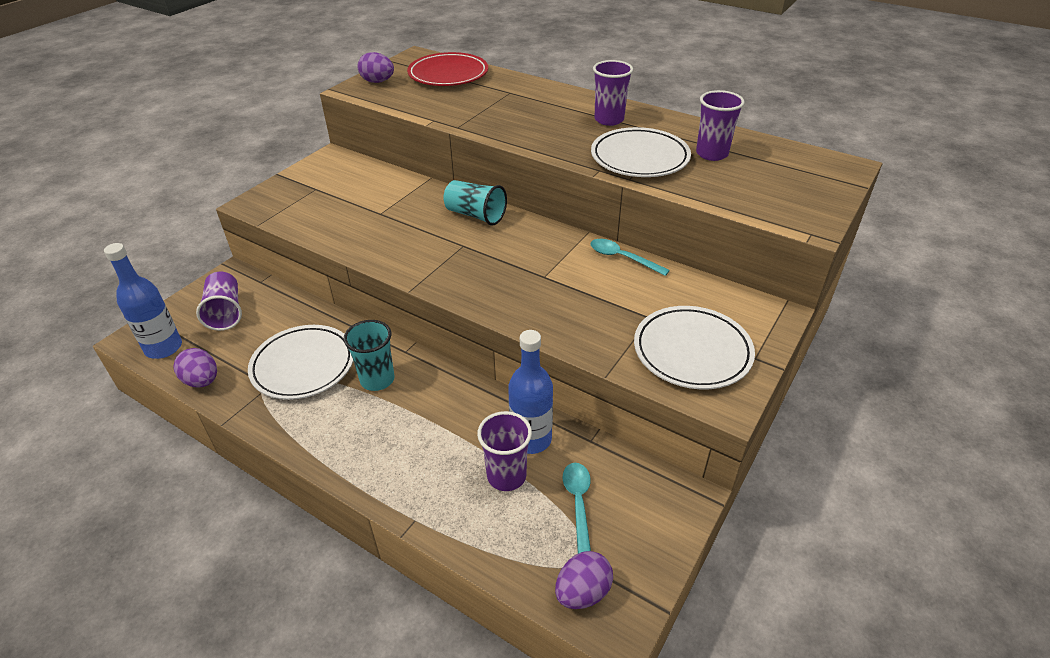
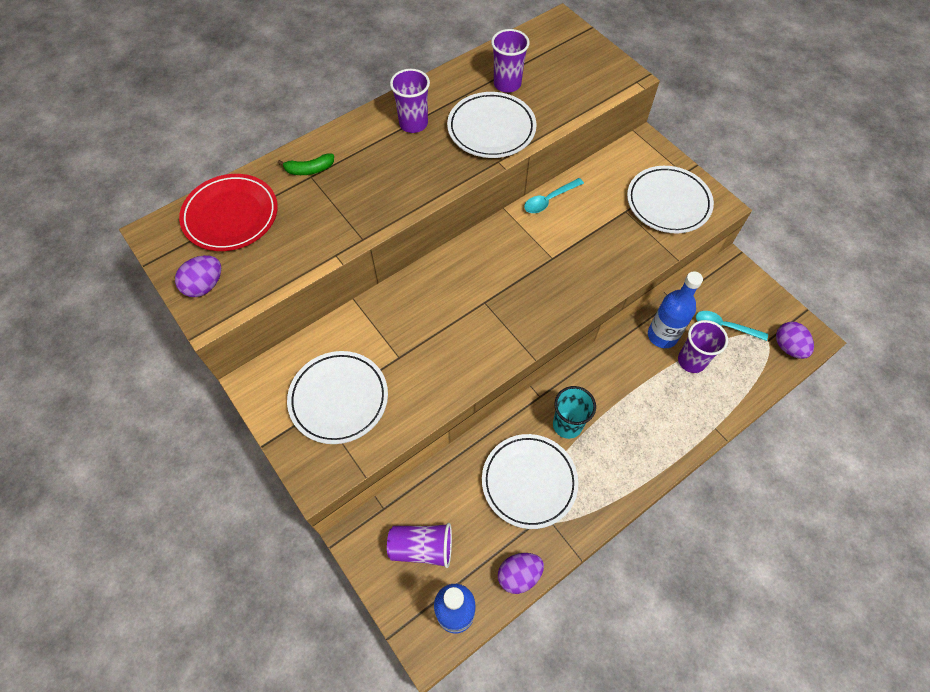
camera: 70 degrees left, 20 degrees up
(328, 195) = (339, 399): none -> white plate
(475, 215) = (441, 280): turquoise cup -> none
(516, 90) = (309, 169): none -> green banana

